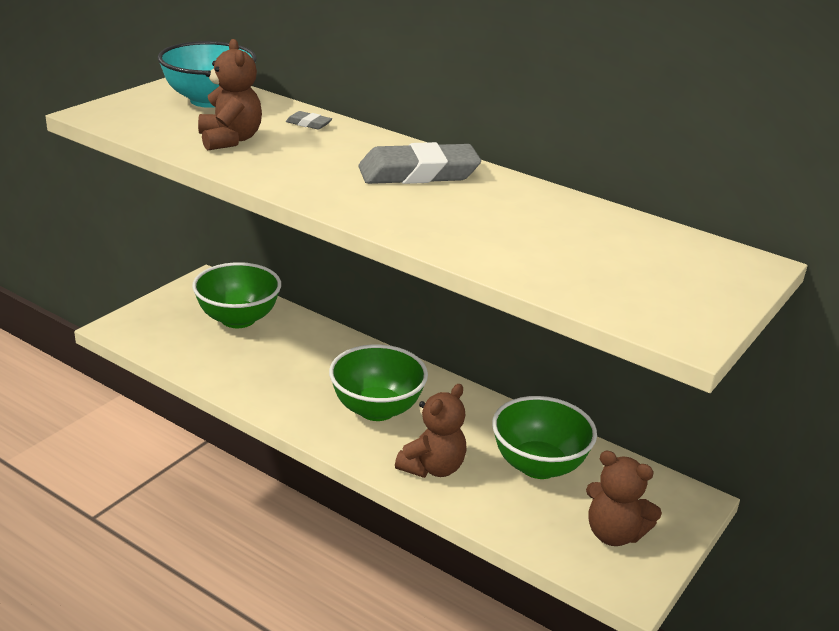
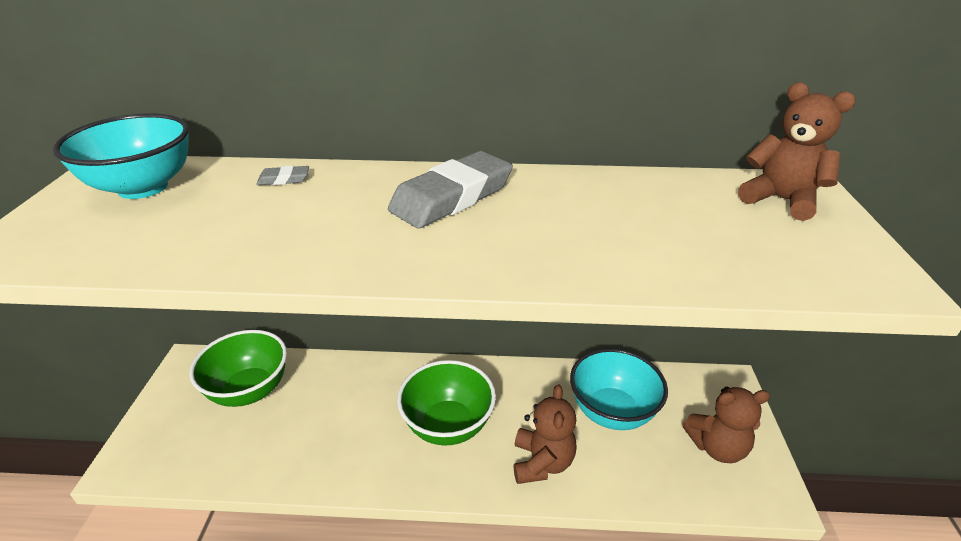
camera: 30 degrees left, 5 degrees up
(230, 140) = (213, 229): brown teddy bear -> brown teddy bear (781, 200)
(538, 465) = (612, 412): green bowl -> turquoise bowl

